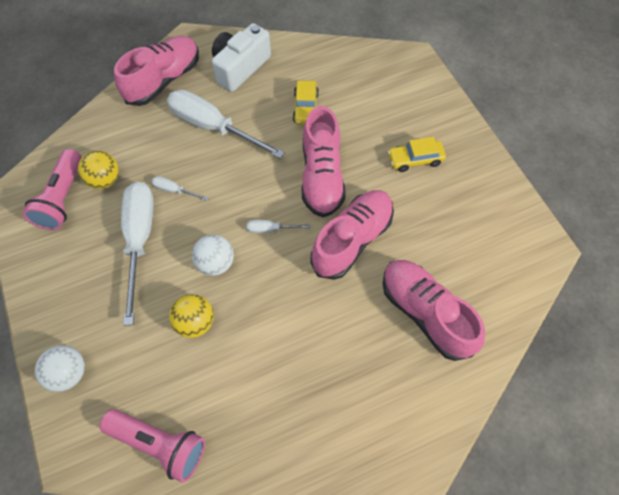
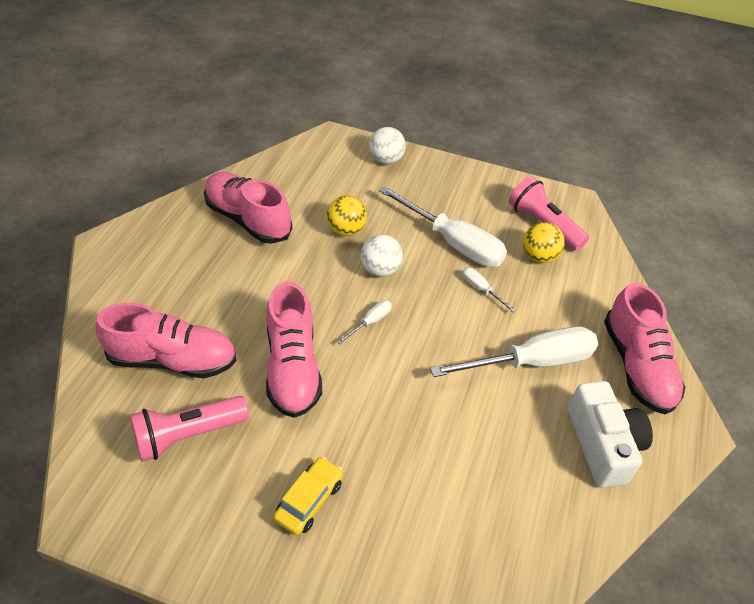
camera: 130 degrees right, 15 degrees down
(159, 443) = (289, 170): pink flashlight -> pink flashlight (188, 435)
(174, 190) = (481, 289): white screwdriver -> white screwdriver turned 105 degrees counterclockwise
(306, 108) = (482, 458): yellow car -> none
(321, 176) = (382, 400): pink shoe -> pink shoe (248, 219)

